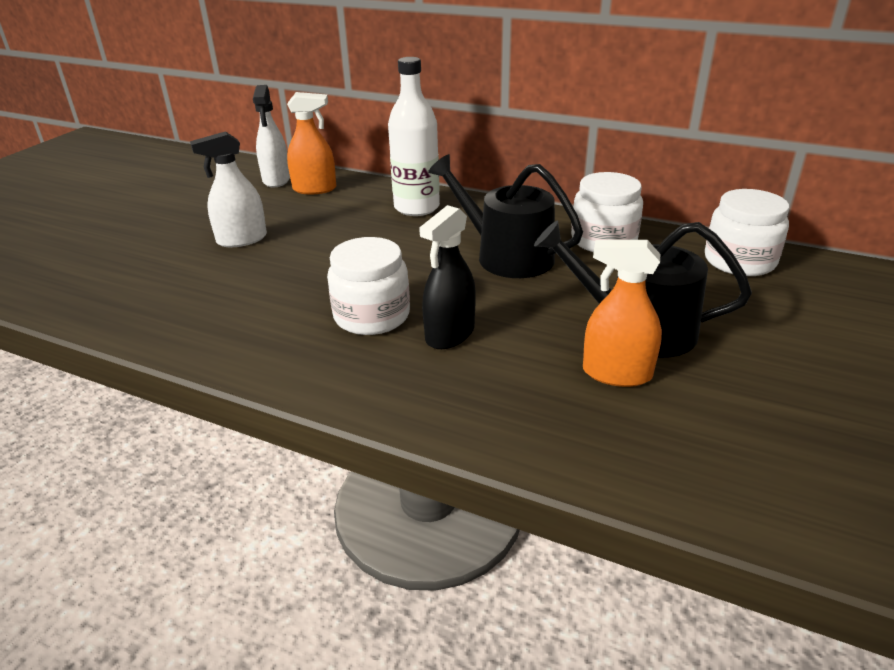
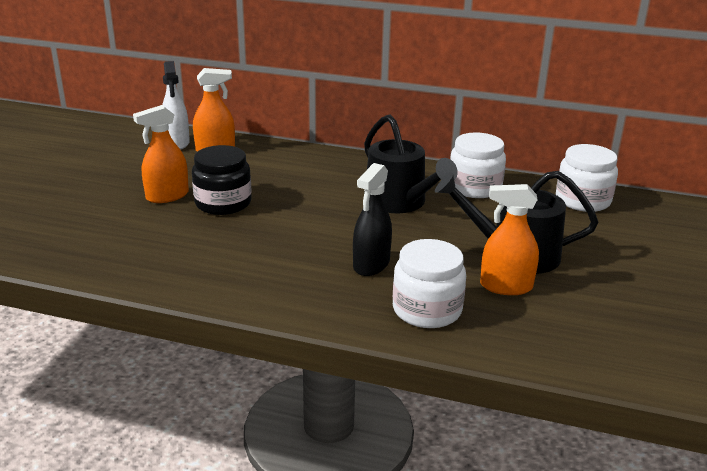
camera: 10 degrees left, 5 degrees down
(242, 239) = (167, 196): white spray bottle -> orange spray bottle
(300, 249) = (223, 203): none -> black jar
(372, 316) = (303, 253): white jar -> white jar (427, 310)
(416, 207) = (312, 165): white bottle -> none
(506, 255) = (399, 202): black watering can -> black watering can turned 150 degrees counterclockwise

